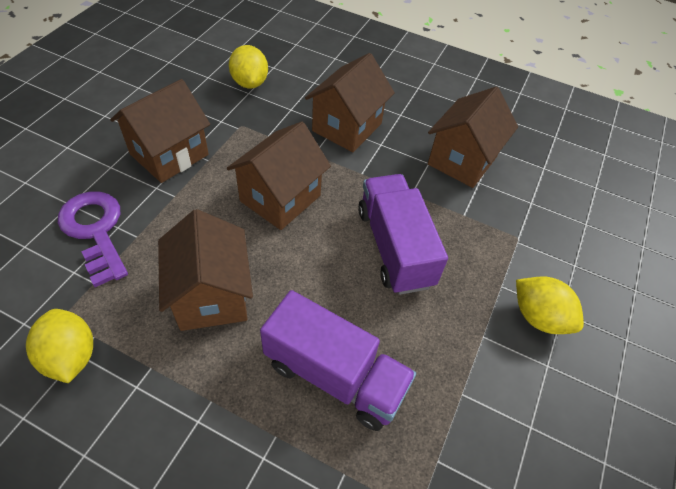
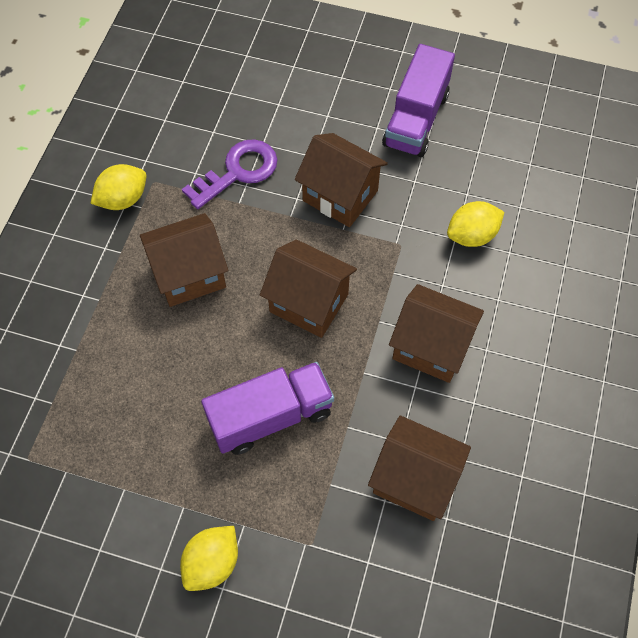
camera: 85 degrees right, 10 degrees up
(335, 375) = (129, 383): purple truck -> purple truck (416, 119)

